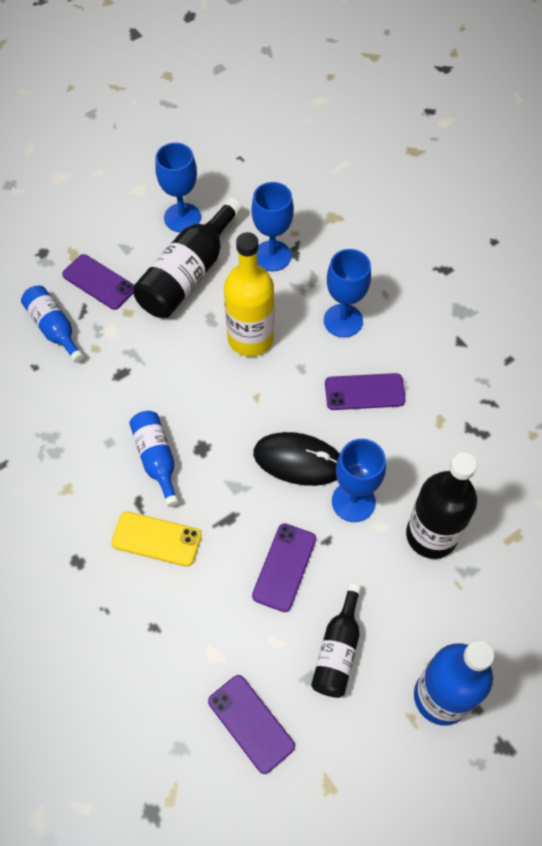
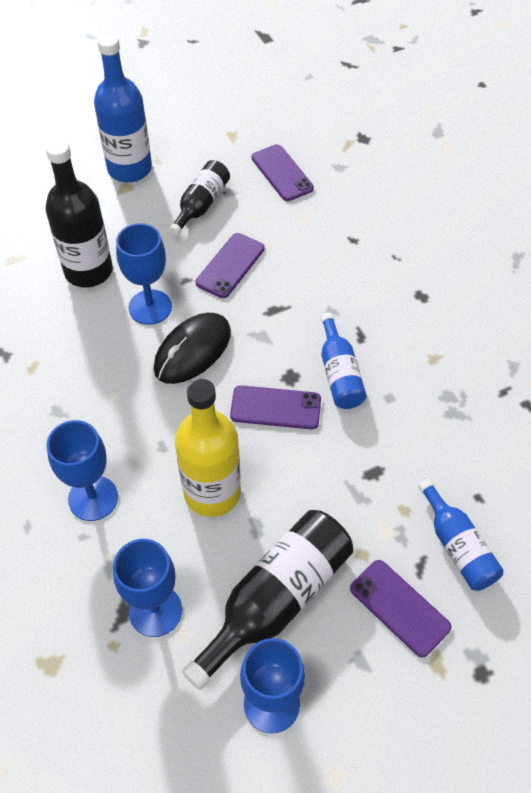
camera: 170 degrees left, 5 degrees down
(156, 539) = (345, 303): yellow phone -> none
(298, 460) = (192, 350): black mouse -> black mouse turned 75 degrees counterclockwise
(364, 392) = (100, 408): purple phone -> purple phone (275, 407)

